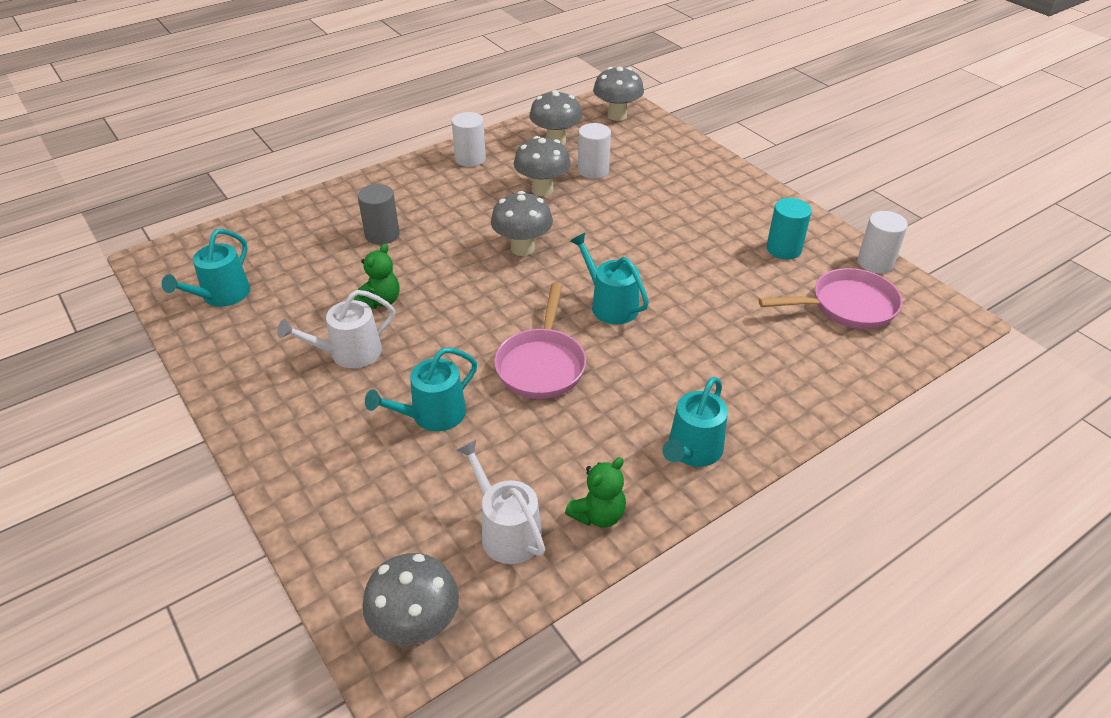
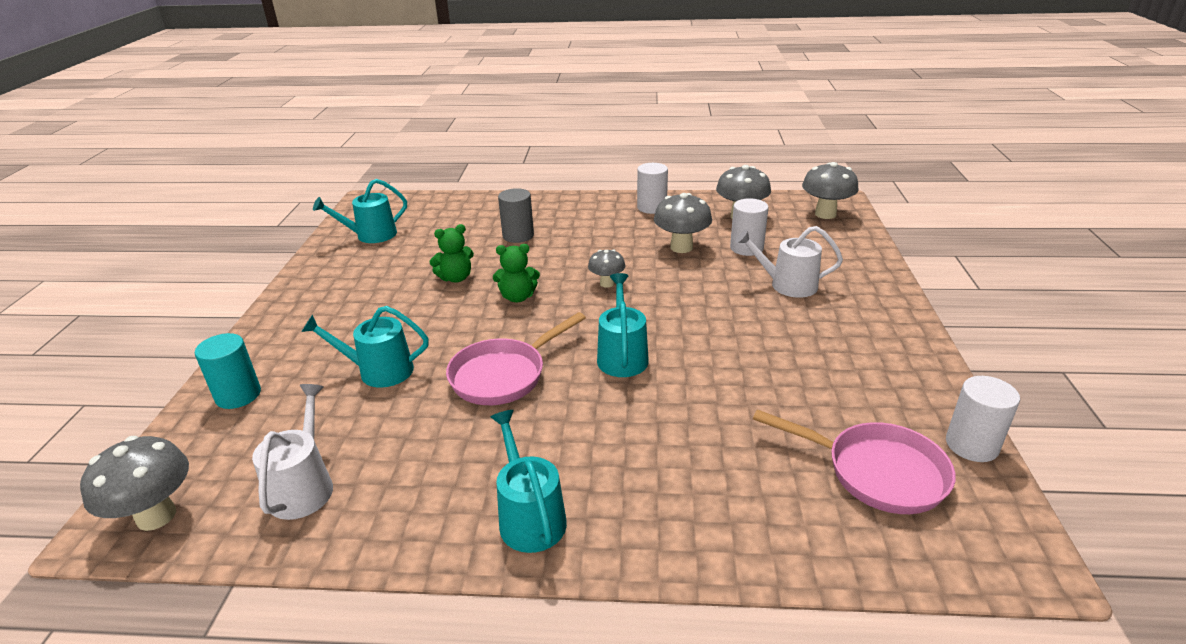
camera: 40 degrees right, 10 degrees down
(349, 353) = (389, 303): white watering can -> white watering can (787, 285)
(522, 248) = (607, 283): grey mushroom -> grey mushroom, size x0.60
(598, 515) = (381, 520): green teddy bear -> green teddy bear (518, 297)
(692, 451) = (529, 517): turquoise watering can -> turquoise watering can turned 90 degrees clockwise
(783, 249) = (865, 384): turquoise cylinder -> turquoise cylinder (238, 395)

